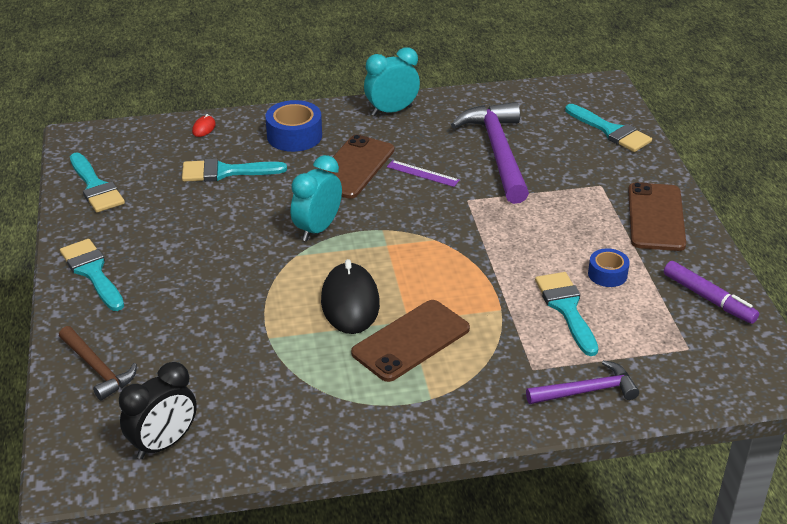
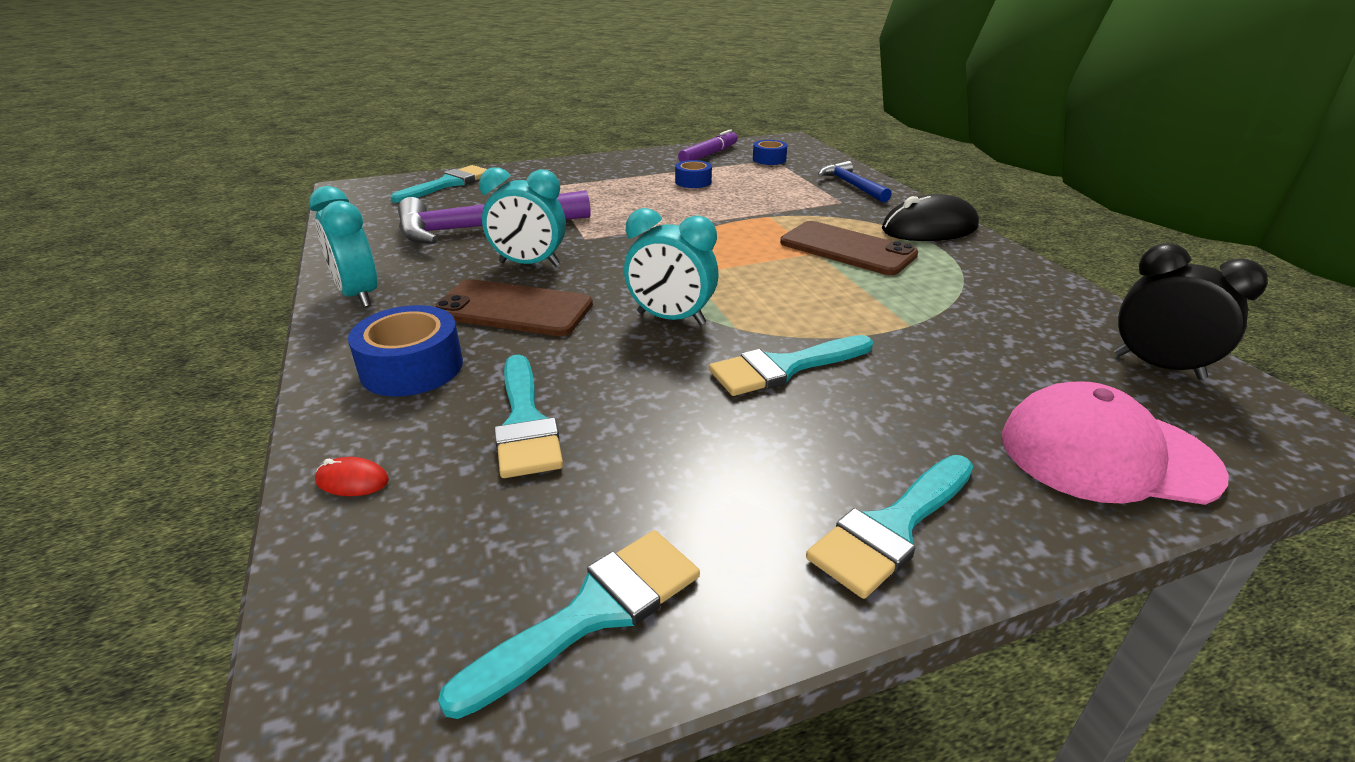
camera: 100 degrees left, 5 degrees down
(98, 369) = (1106, 454): brown hammer -> pink cap
(350, 302) = (808, 283): black mouse -> black mouse (929, 228)
(423, 173) = (529, 264): purple ruler -> turquoise clock
(566, 308) = (751, 193): turquoise brush -> turquoise brush (784, 368)
(586, 391) = (851, 185): purple hammer -> blue hammer
(656, 217) = (600, 168): brown phone -> none
(689, 344) = (769, 159): none -> blue tape

